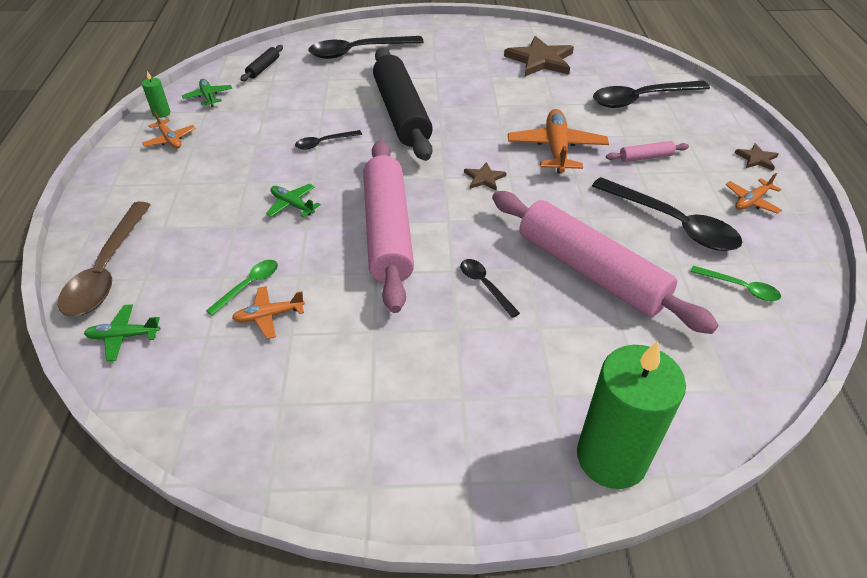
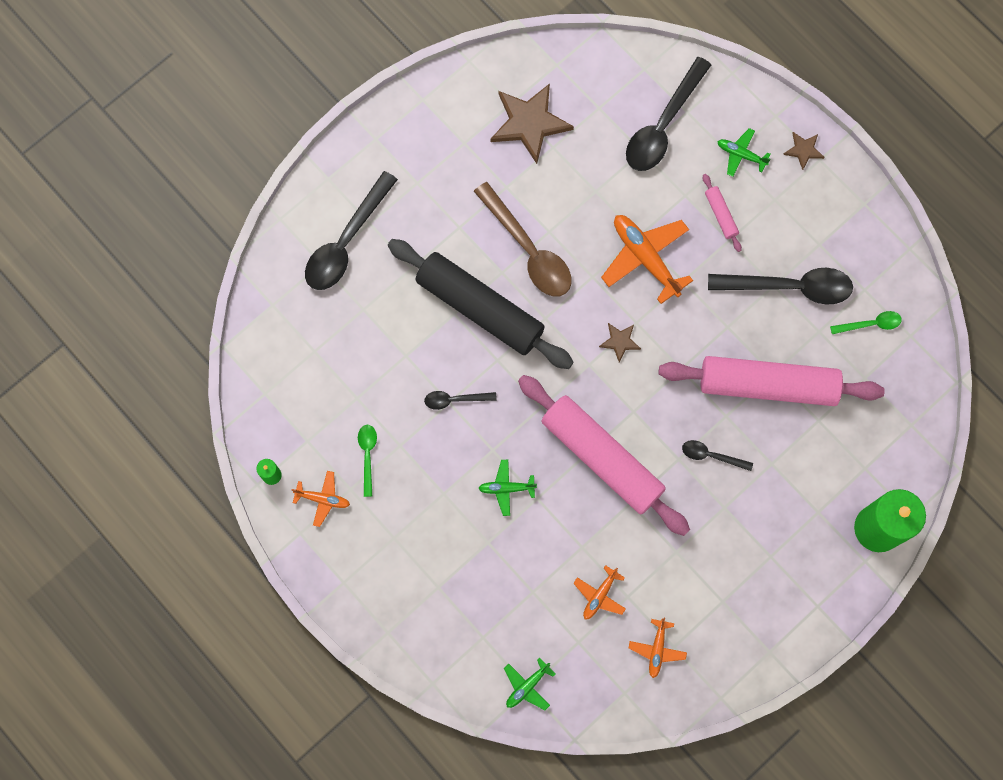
camera: 40 degrees left, 30 degrees up
(107, 270) = (448, 652): brown spoon -> brown spoon (528, 250)
(208, 97) = (285, 421): green plane -> green plane (741, 155)
(249, 285) = (559, 584): green spoon -> green spoon (367, 455)
(263, 68) = (285, 339): black rolling pin -> none
(324, 143) = (455, 400): black spoon -> black spoon turned 60 degrees clockwise
(645, 157) = (720, 215): pink rolling pin -> pink rolling pin turned 60 degrees counterclockwise
(751, 201) = (828, 214): orange plane -> orange plane (657, 649)

